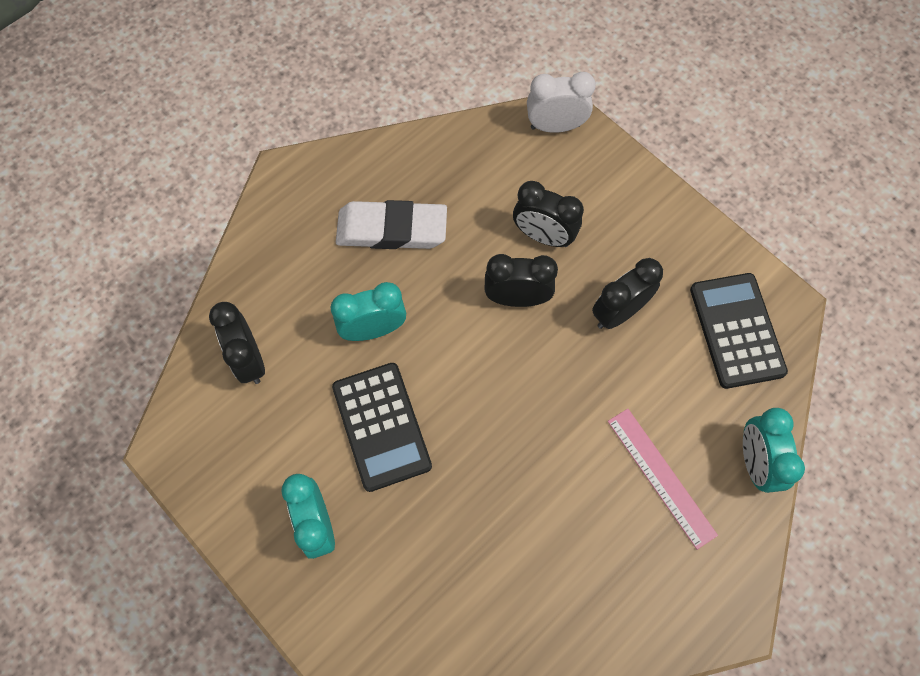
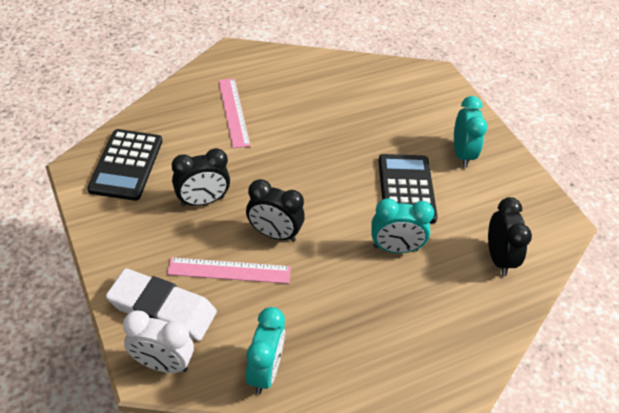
camera: 165 degrees left, 20 degrees down
(392, 229) = (357, 319): white eraser -> white eraser (162, 308)
(543, 236) = (229, 271): black clock -> pink ruler
(754, 462) = (171, 101): turquoise clock -> turquoise clock (265, 371)

